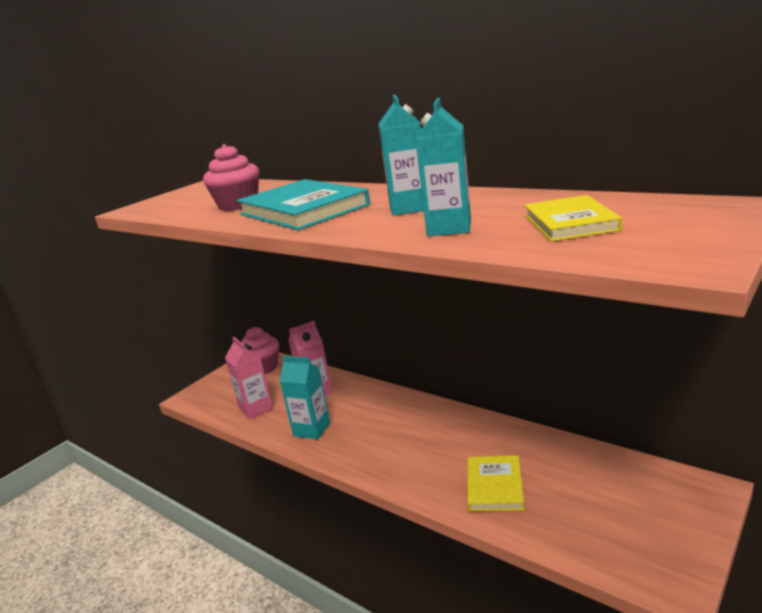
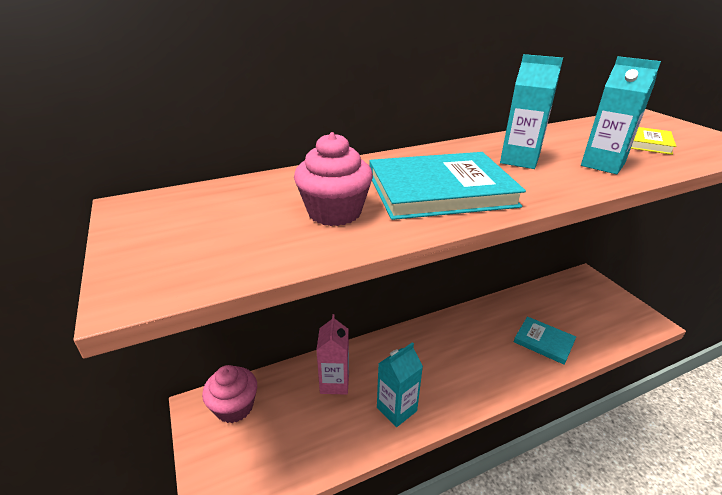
camera: 65 degrees left, 10 degrees up
(256, 408) = (315, 441): pink carton -> none
(494, 486) = (543, 342): yellow book -> turquoise book

